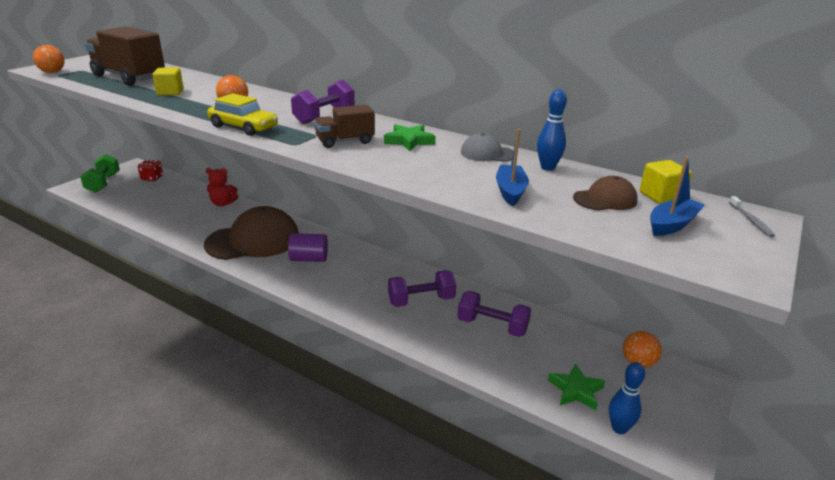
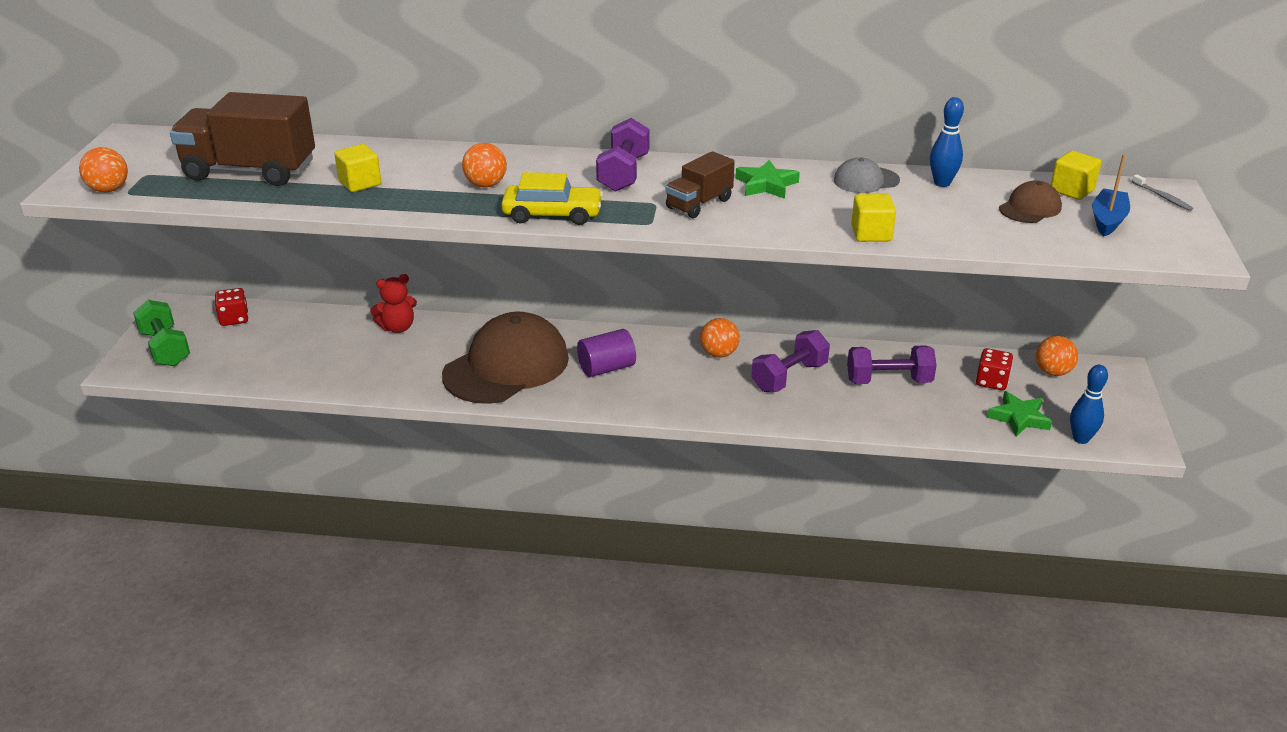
camera: 25 degrees left, 5 degrees up
(389, 271) = (719, 354): none -> orange ball
(442, 185) = (871, 234): none -> yellow cube
(510, 191) = (940, 222): blue boat -> none
(576, 353) = (991, 382): none -> red dice

